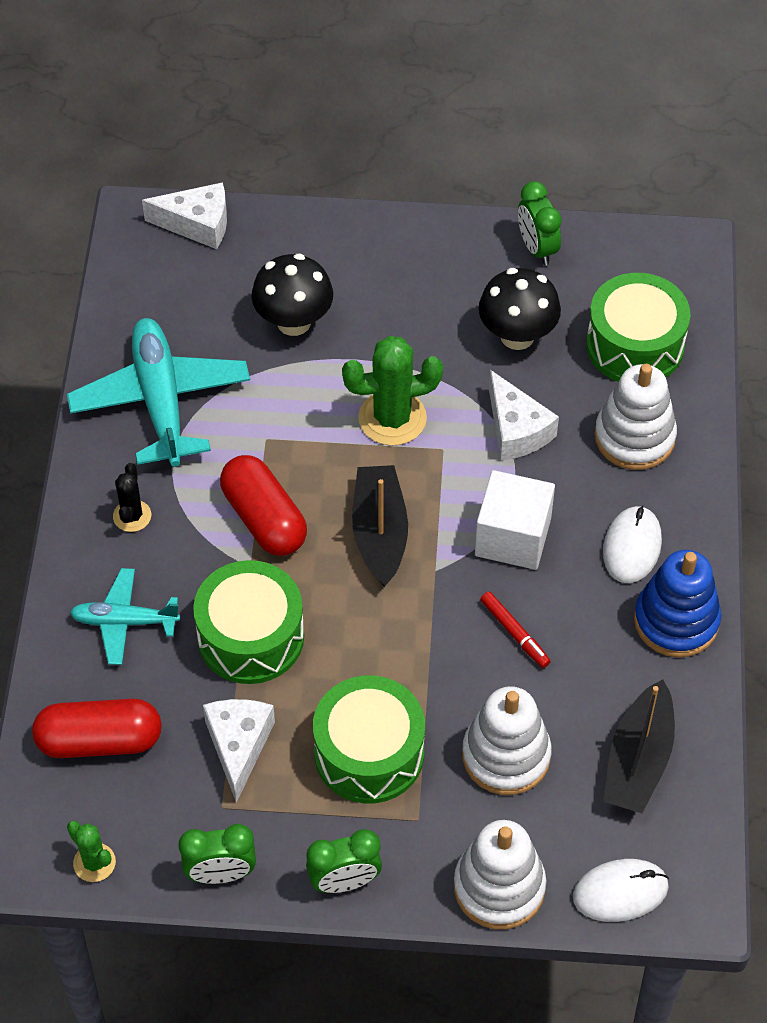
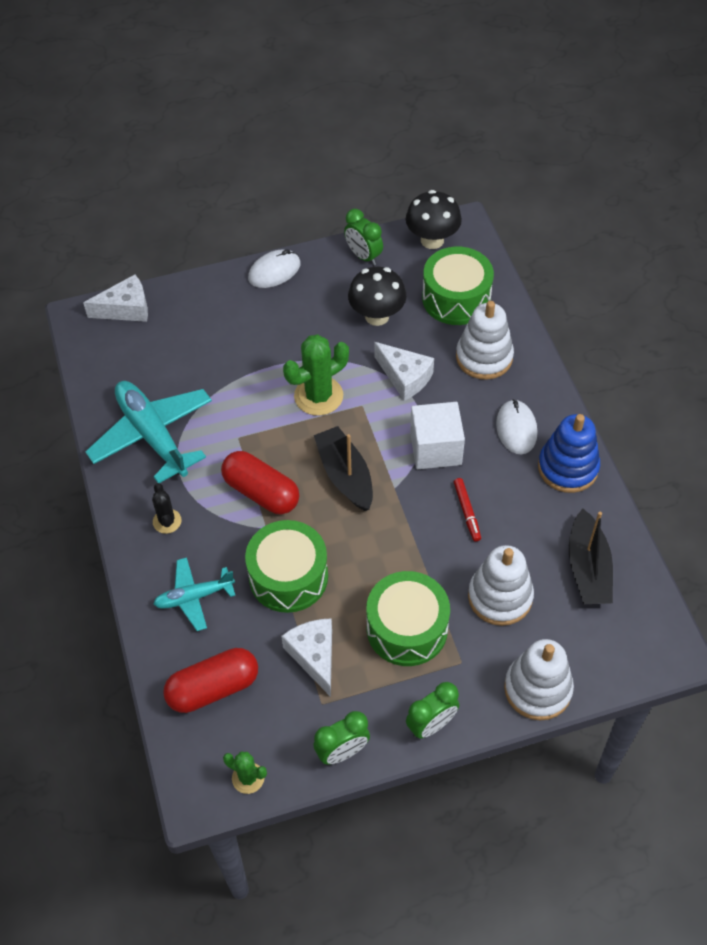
camera: 20 degrees left, 0 degrees up
(293, 322) = (222, 353): black mushroom -> black mushroom (432, 240)
(514, 633) = (467, 512): red marker -> red marker turned 45 degrees clockwise
(620, 892) = (619, 662): white mouse -> white mouse (274, 271)

